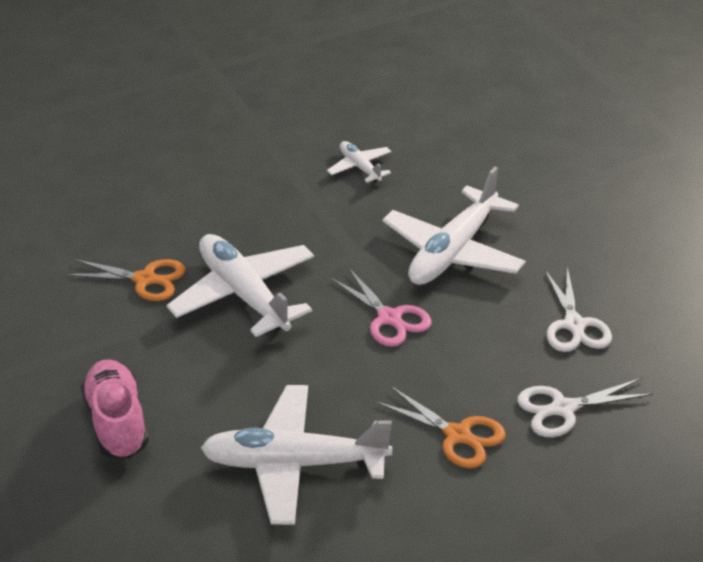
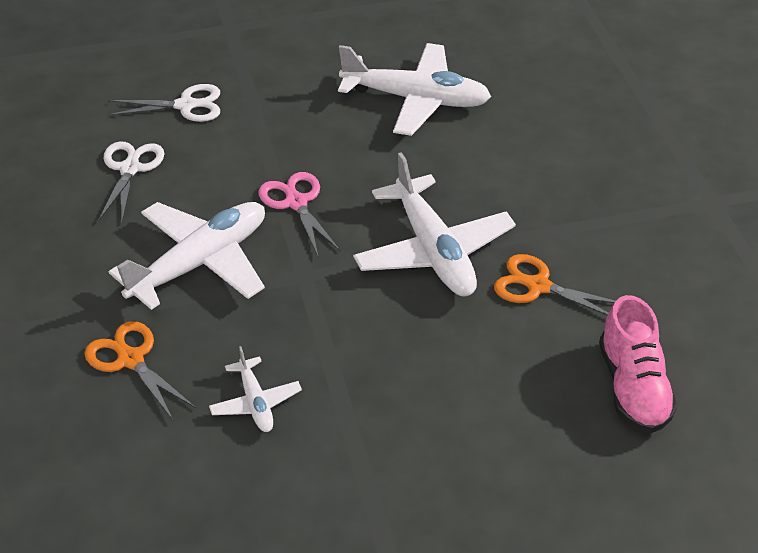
camera: 170 degrees left, 5 degrees up
(118, 423) = (561, 150): pink shoe -> pink shoe (633, 387)
(457, 435) = (280, 100): orange scissors -> orange scissors (131, 360)

